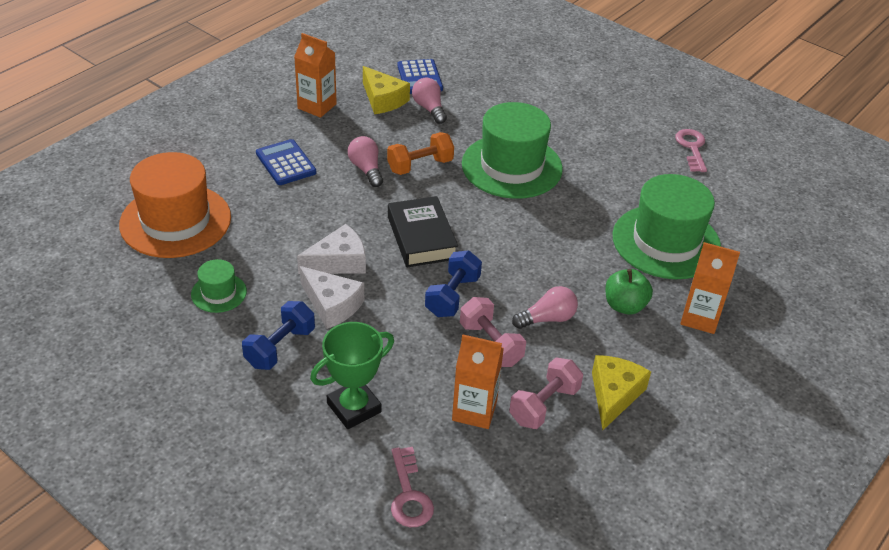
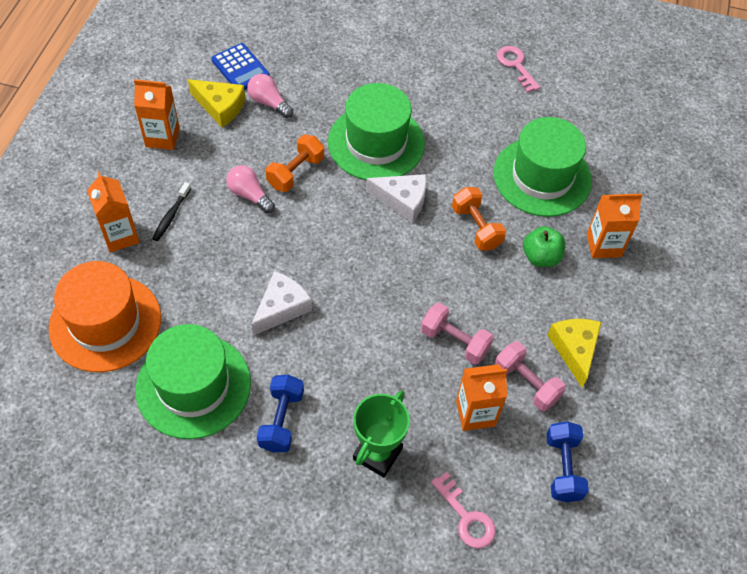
camera: 25 degrees left, 15 degrees up
(219, 293) = (193, 386): green hat -> green hat, size x2.13
(232, 164) = (120, 236): none -> orange carton
(286, 163) = (171, 216): blue calculator -> black toothbrush
(332, 305) = (301, 357): white cheese -> white cheese (402, 200)
(421, 238) = (339, 252): black book -> none
(452, 296) = (398, 304): blue dumbbell -> blue dumbbell (563, 468)
(544, 405) = (526, 383): pink dumbbell -> pink dumbbell turned 60 degrees counterclockwise
(547, 319) = (486, 296): pink light bulb -> none
(571, 261) = (476, 227): none -> orange dumbbell

